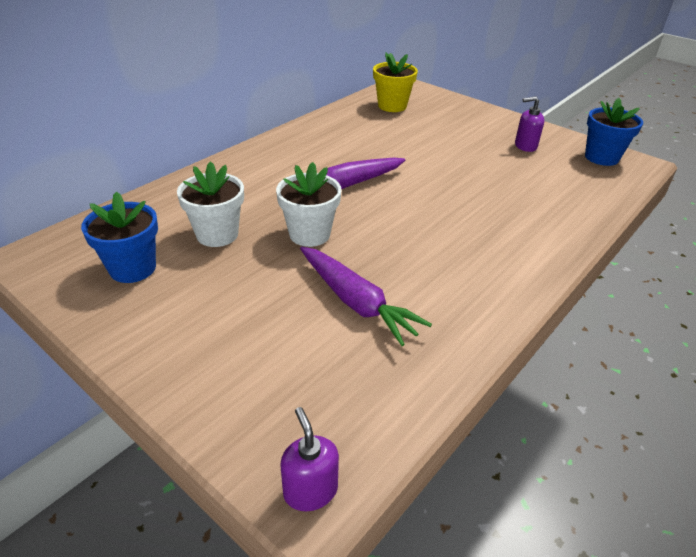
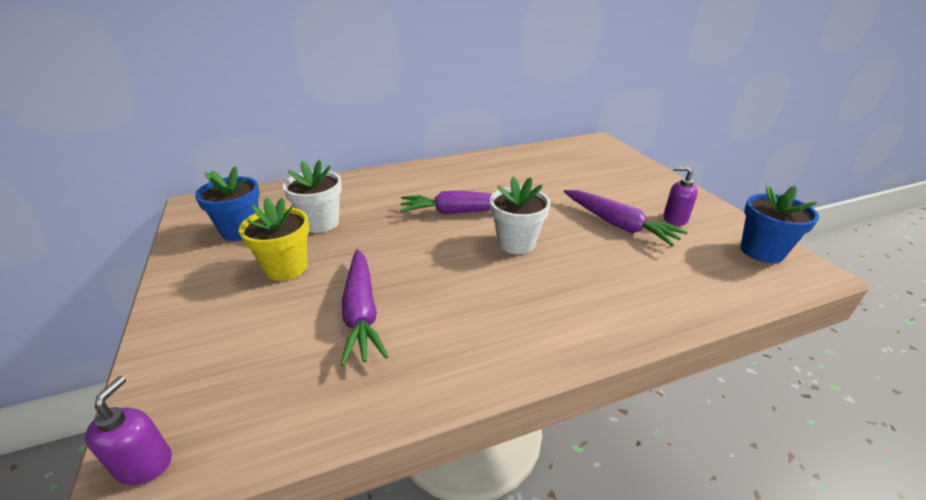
camera: 30 degrees right, 5 degrees down
(309, 234) = (387, 243): white flower pot -> white flower pot (516, 243)
(392, 106) = (569, 156): yellow flower pot -> yellow flower pot (286, 268)
(489, 162) = (618, 224): none -> purple carrot

